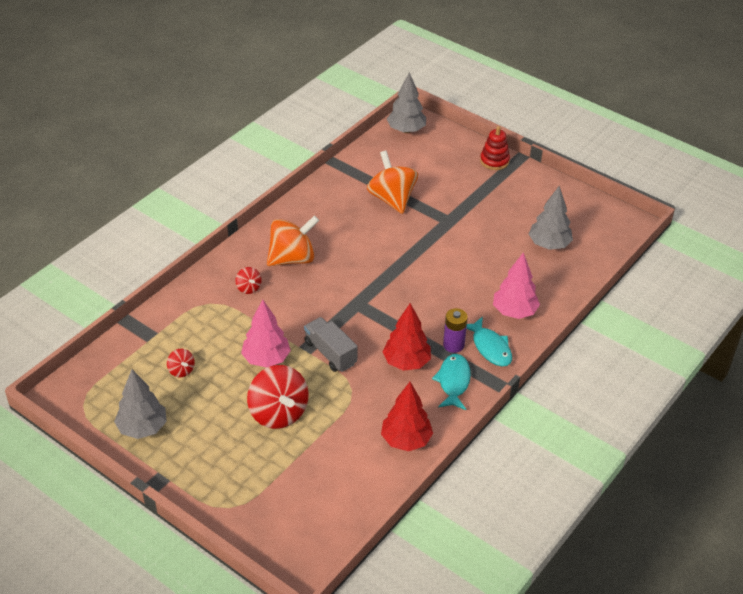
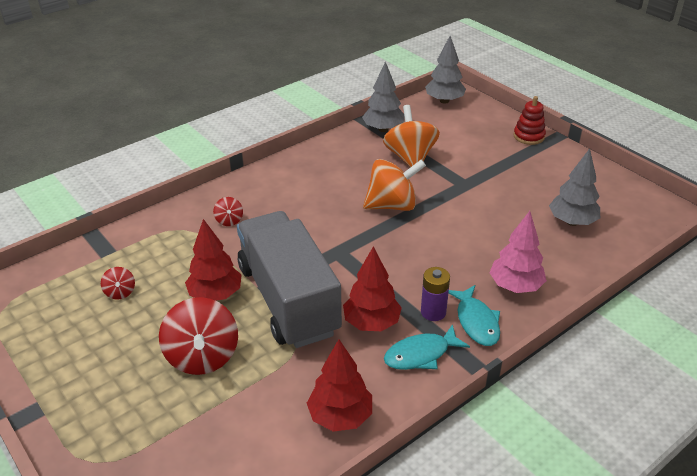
camera: 15 degrees right, 5 degrees down
(142, 428) = (47, 348): grey tree -> grey tree (383, 129)
(266, 359) = (215, 294): pink tree -> red tree
(292, 258) = (286, 199): orange spinning top -> orange spinning top (392, 205)
(330, 353) = (288, 299): grey truck -> grey truck, size x2.10
(453, 382) = (421, 354): turquoise fish -> turquoise fish turned 135 degrees counterclockwise

